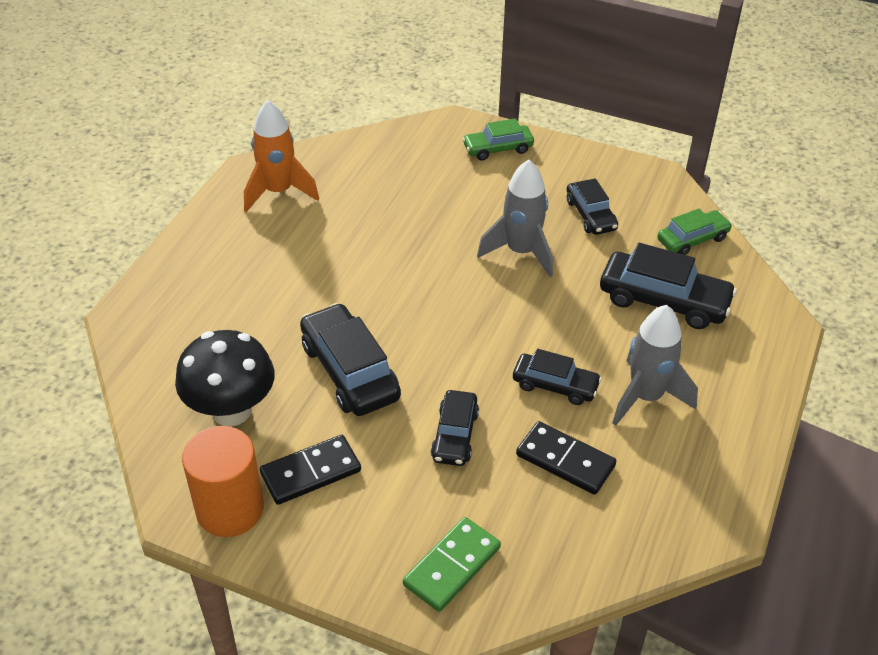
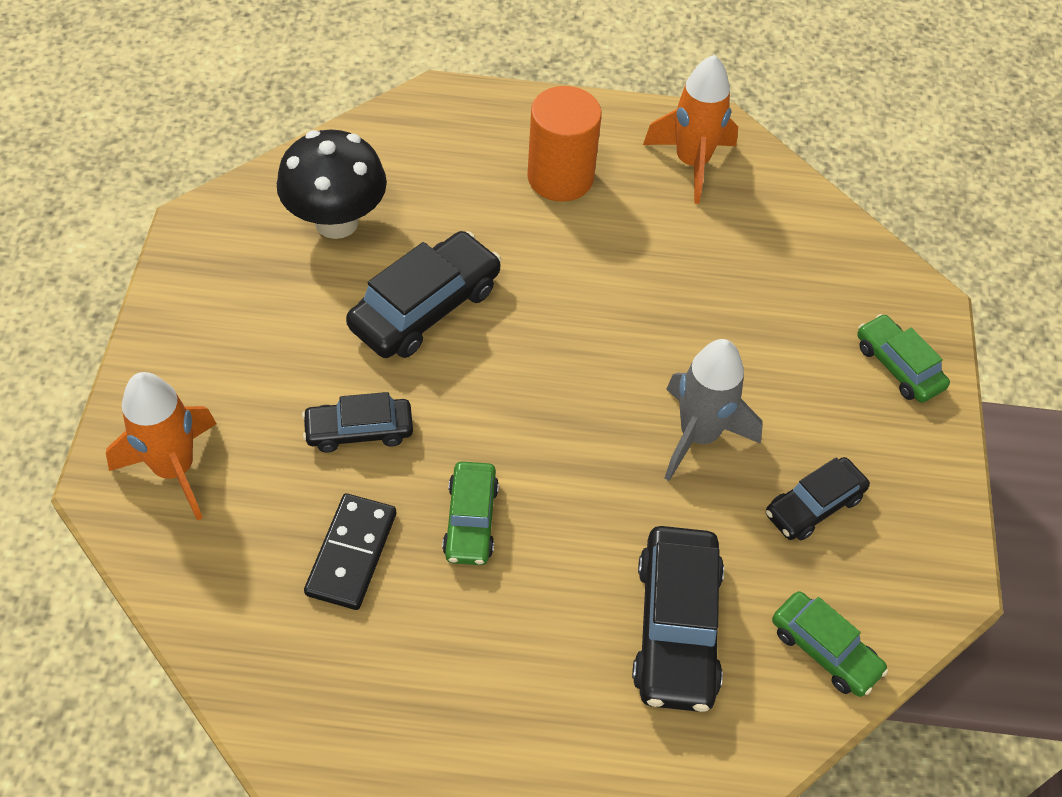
camera: 70 degrees right, 10 degrees up
(230, 509) = (208, 259): orange cylinder -> orange cylinder (560, 177)
(311, 472) = (271, 311): black domino -> none
(452, 566) = (174, 469): green domino -> orange rocket
(555, 385) = (470, 520): black car -> green car
(646, 397) = (484, 630): grey rocket -> none

